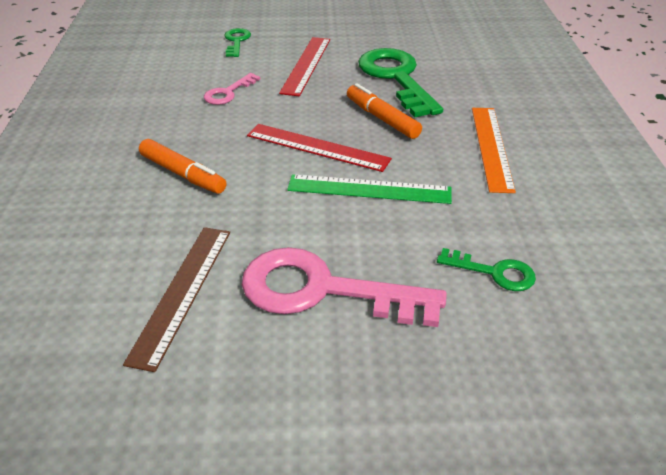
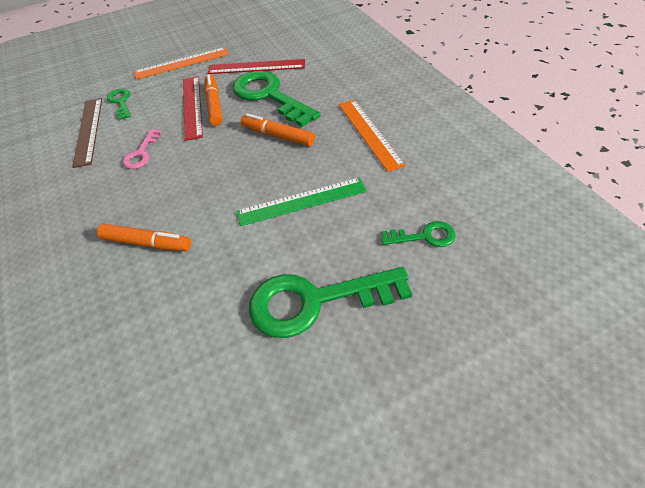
camera: 20 degrees left, 10 degrees up
(182, 292) = (208, 350): brown ruler -> brown ruler (88, 131)
(317, 147) = (242, 178): red ruler -> red ruler (256, 67)
(320, 23) = (182, 63): none -> orange ruler
(323, 290) = (315, 301): pink key -> green key
(331, 70) = (214, 105): none -> orange marker

